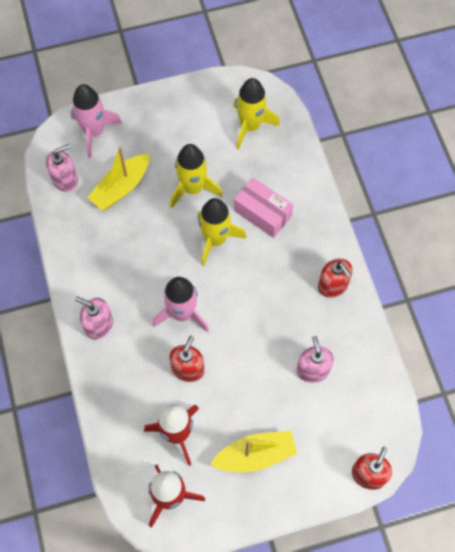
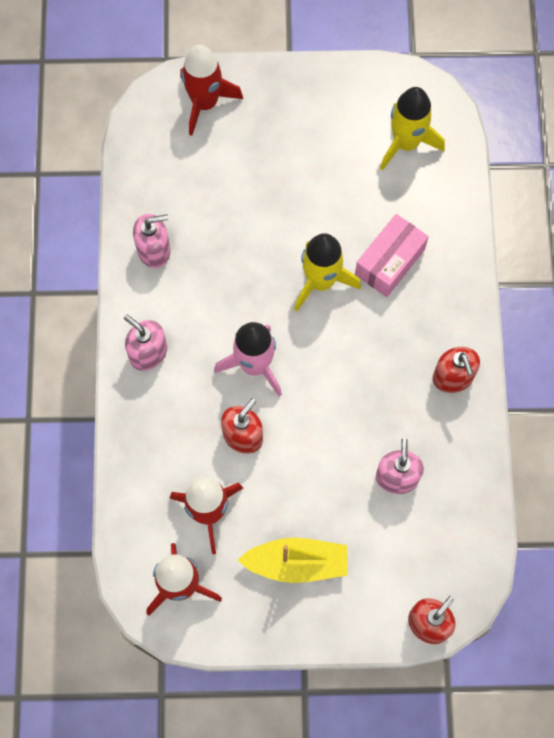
camera: 15 degrees right, 5 degrees up
(65, 179) = (153, 156): pink soap dispenser -> pink soap dispenser (154, 250)
(94, 132) = (205, 103): pink rocket -> red rocket
(121, 187) = (220, 184): yellow boat -> none
(193, 188) = (310, 207): yellow rocket -> none
(262, 213) = (390, 262): pink box -> pink box turned 75 degrees clockwise

